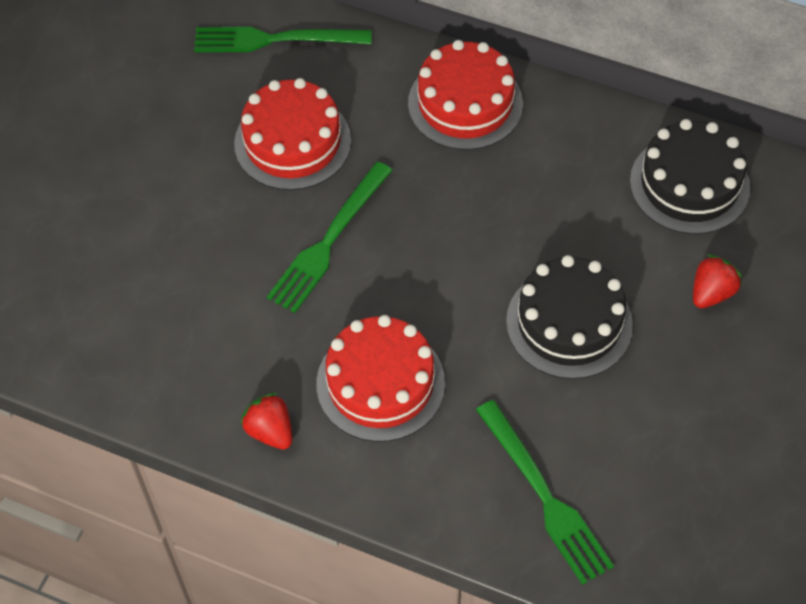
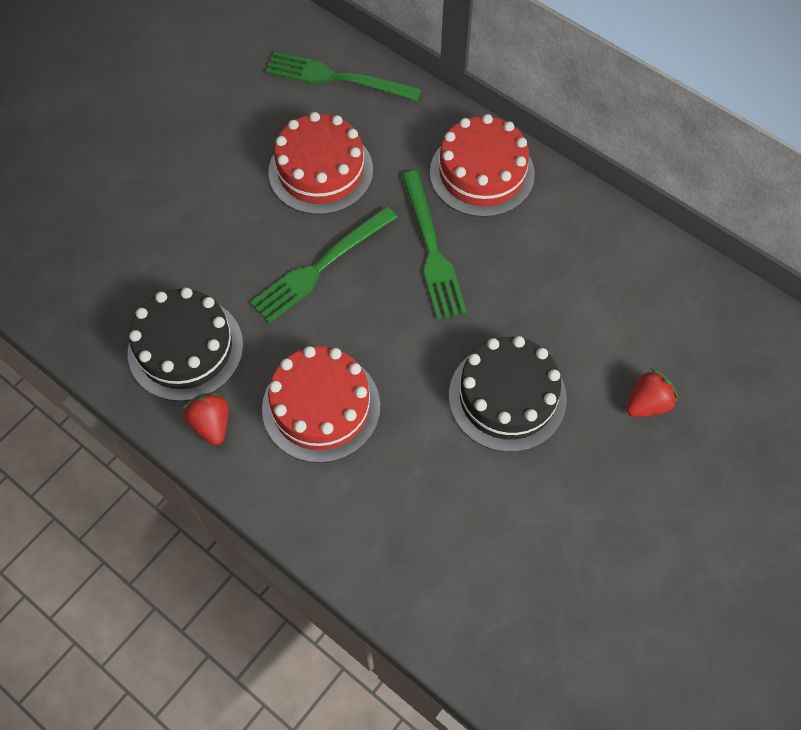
camera: 15 degrees right, 5 degrees up
(544, 496) = (431, 553): green fork -> green fork (432, 249)
(689, 184) = (660, 297): black cake -> black cake (185, 348)

